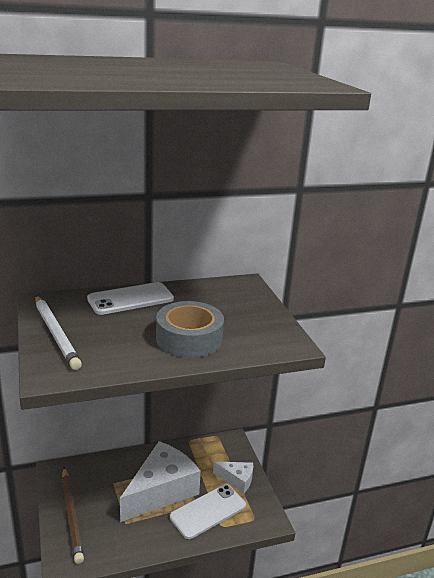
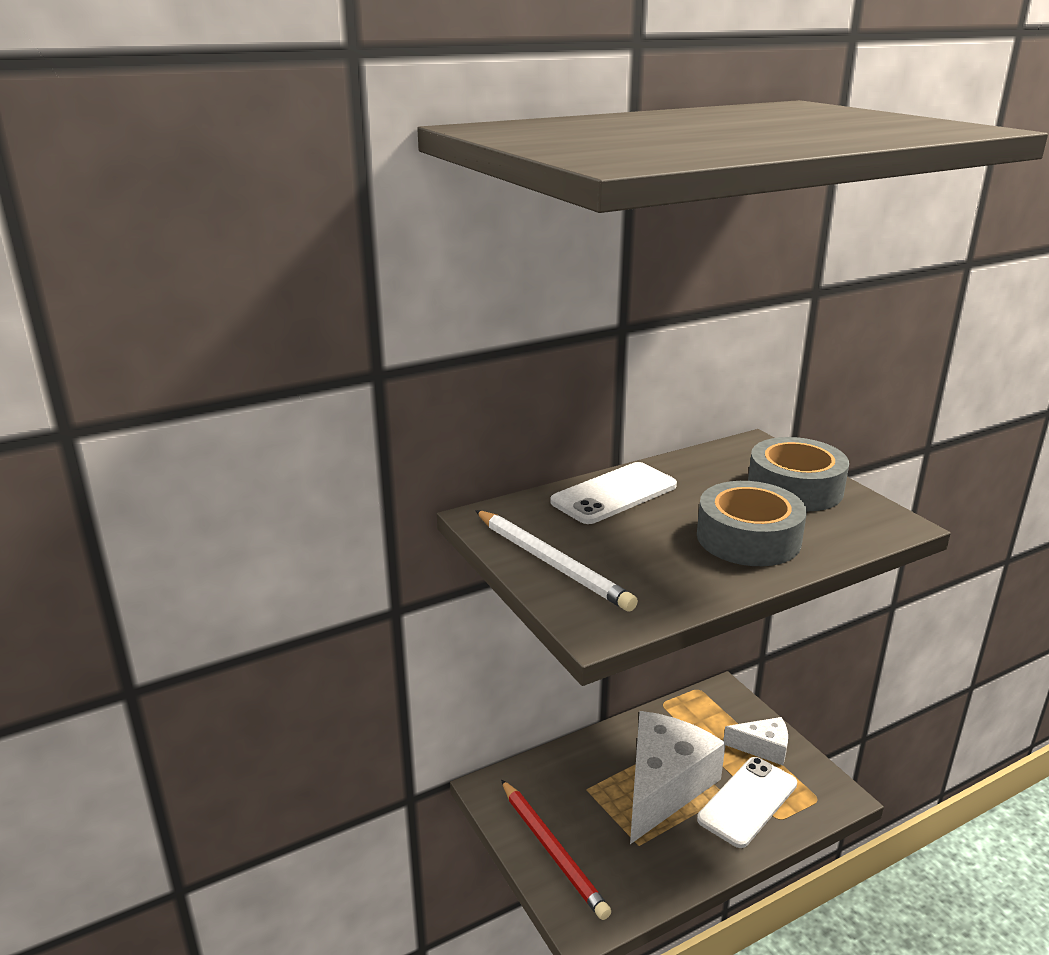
camera: 10 degrees left, 0 degrees up
(71, 515) = (552, 850): brown pencil -> red pencil
(247, 313) = (795, 488): none -> grey tape

